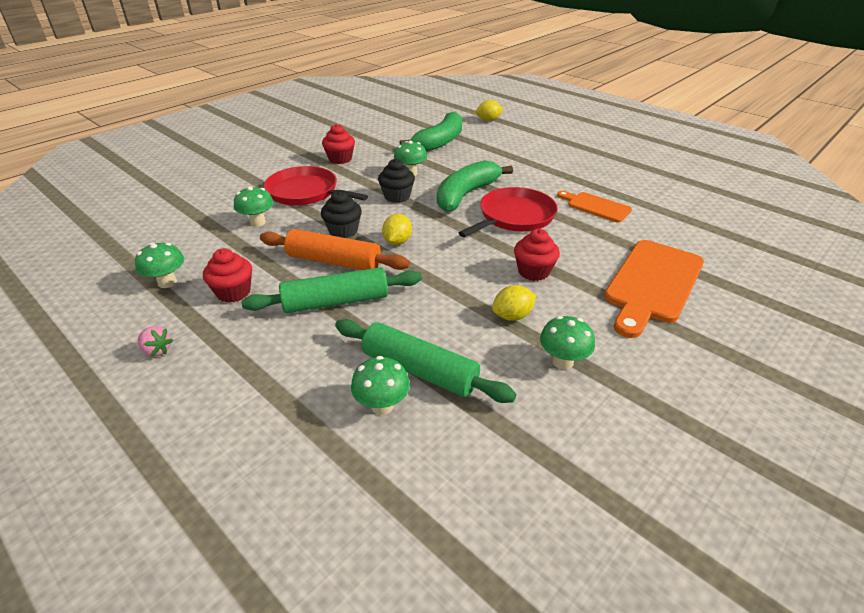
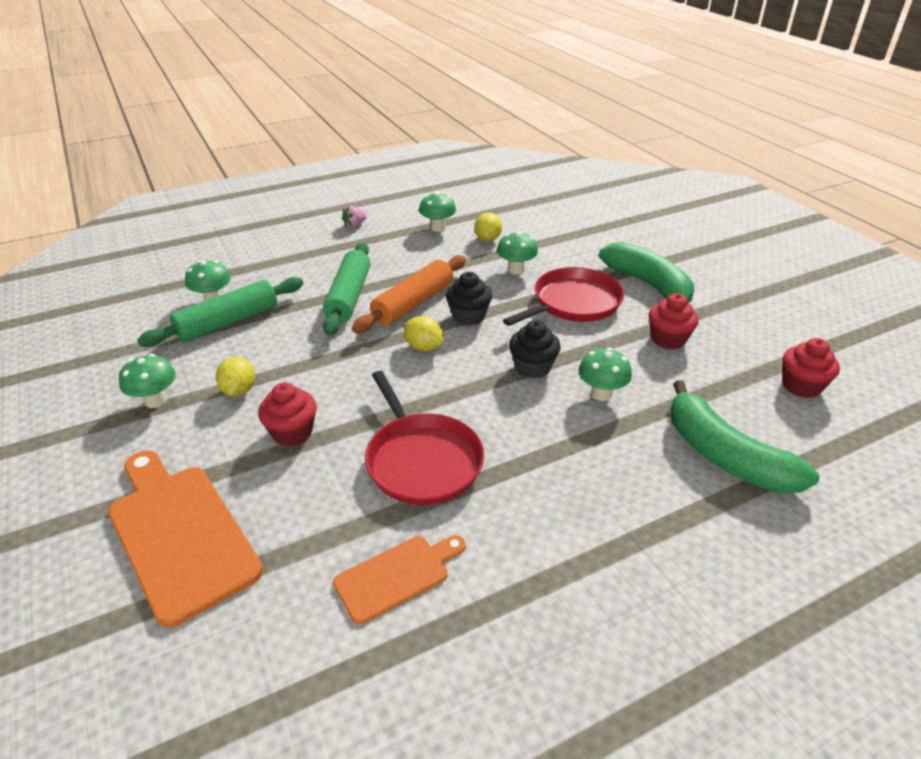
camera: 110 degrees right, 0 degrees up
(233, 292) = (401, 253): red cupcake -> red cupcake (801, 386)
(466, 194) = (510, 431): green banana -> green banana (649, 285)
(488, 120) = (852, 569): yellow lemon -> yellow lemon (487, 239)

